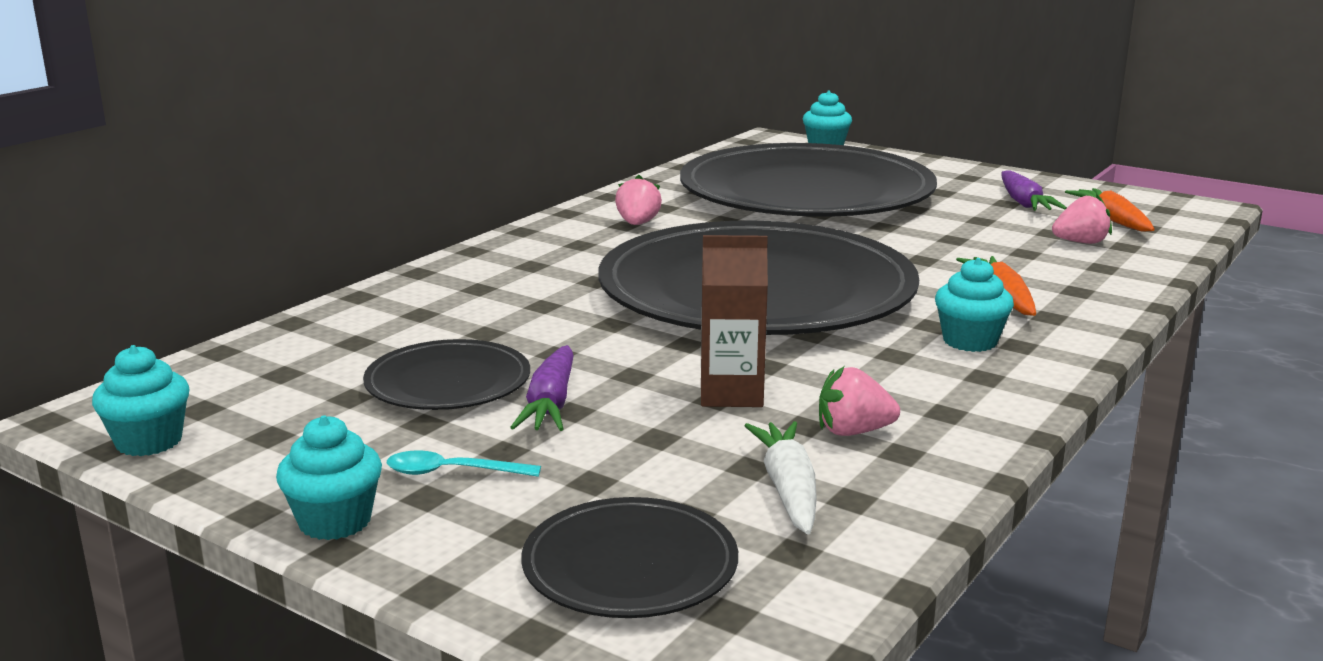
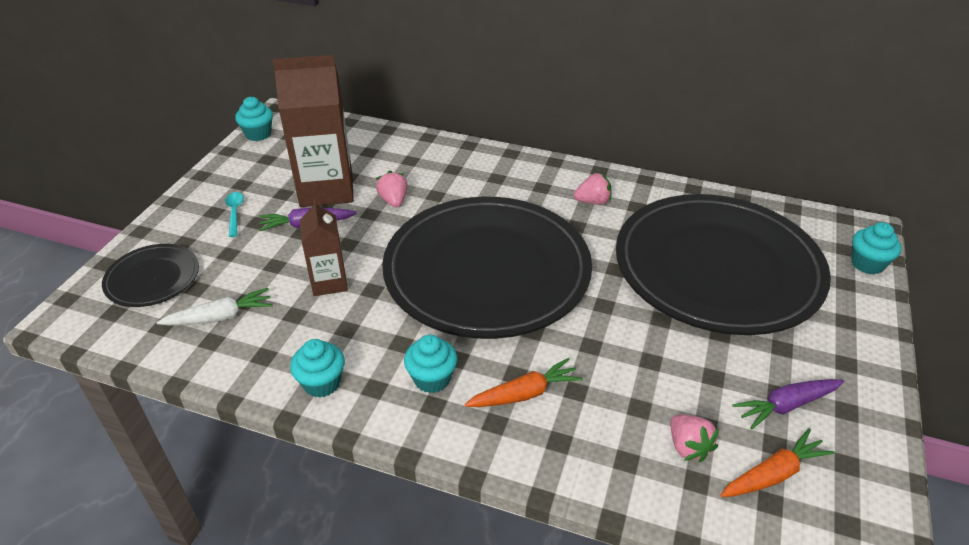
camera: 75 degrees right, 20 degrees up
(335, 521) = (192, 195): turquoise cupcake -> turquoise cupcake (322, 383)
(448, 383) = (326, 189): black plate -> brown carton
(853, 432) = (287, 334): pink strawberry -> pink strawberry (393, 201)

